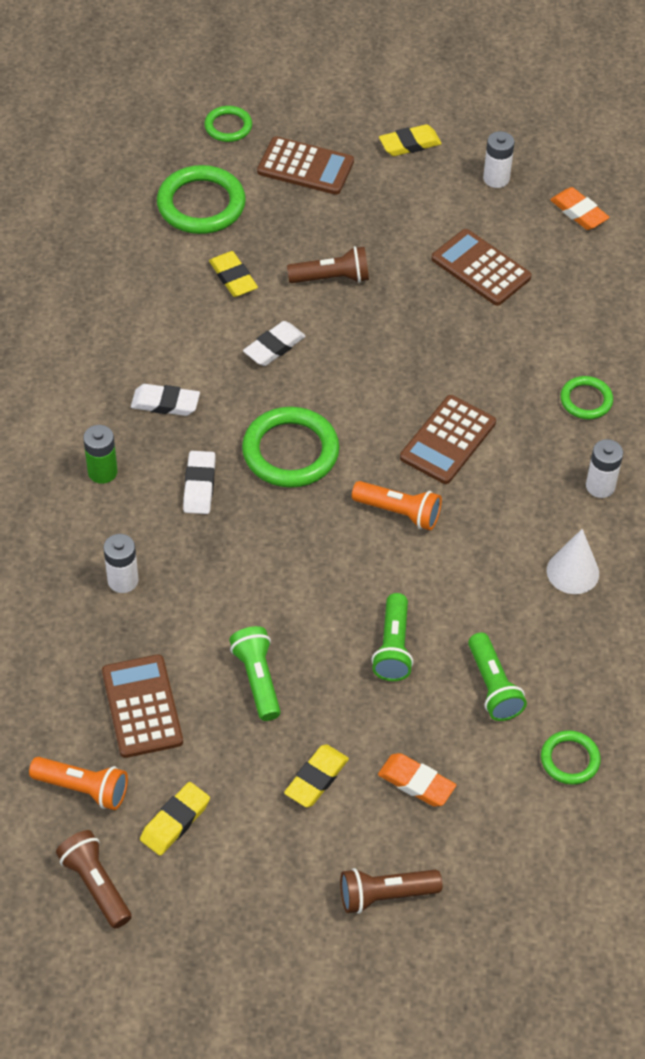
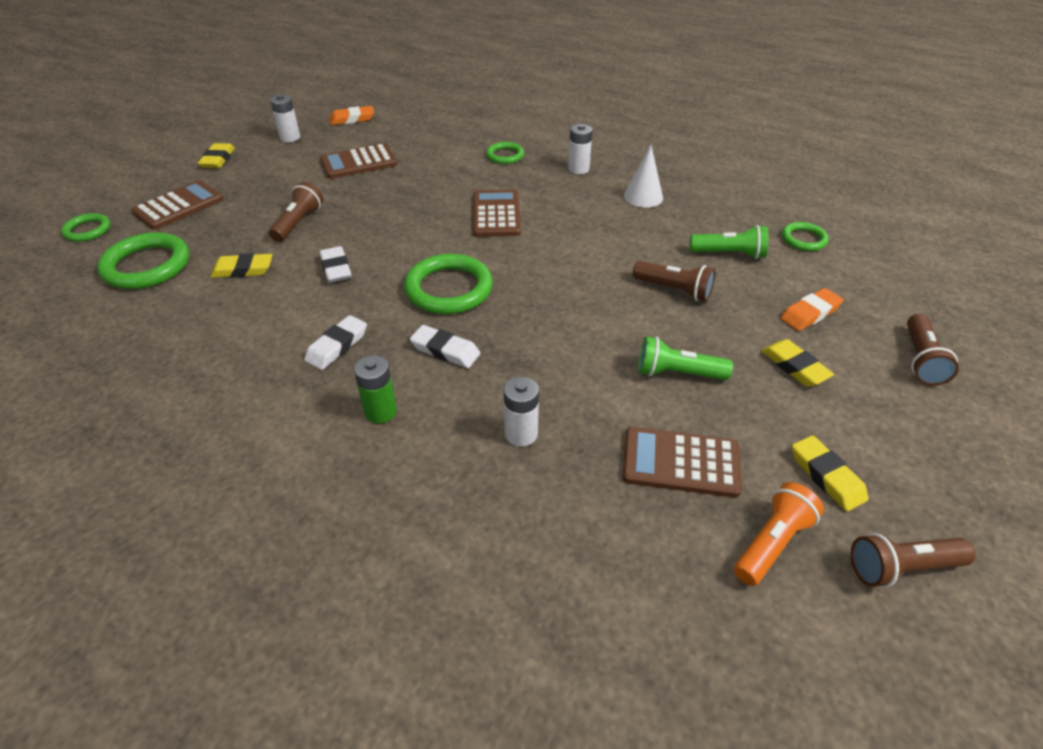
camera: 65 degrees left, 10 degrees down
(393, 647) = (674, 290): green flashlight -> brown flashlight
(399, 512) = (547, 252): orange flashlight -> none
(448, 440) = (496, 214): brown calculator -> brown calculator turned 150 degrees counterclockwise

